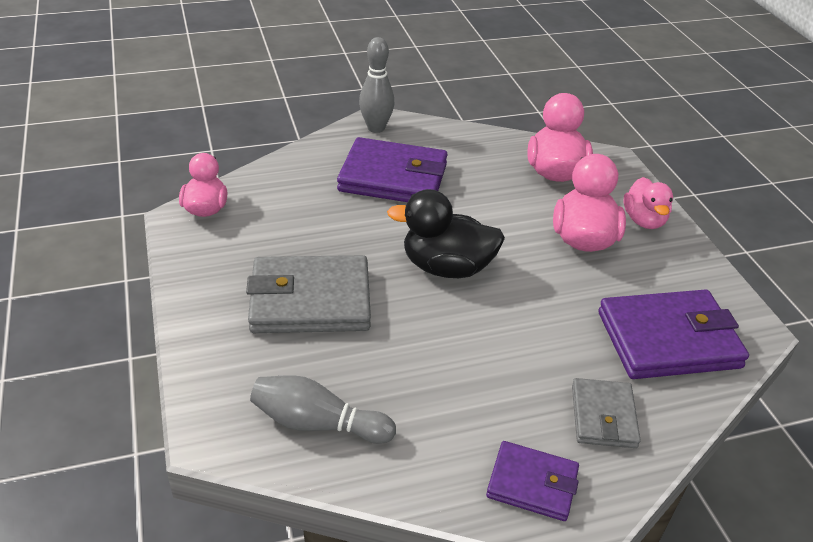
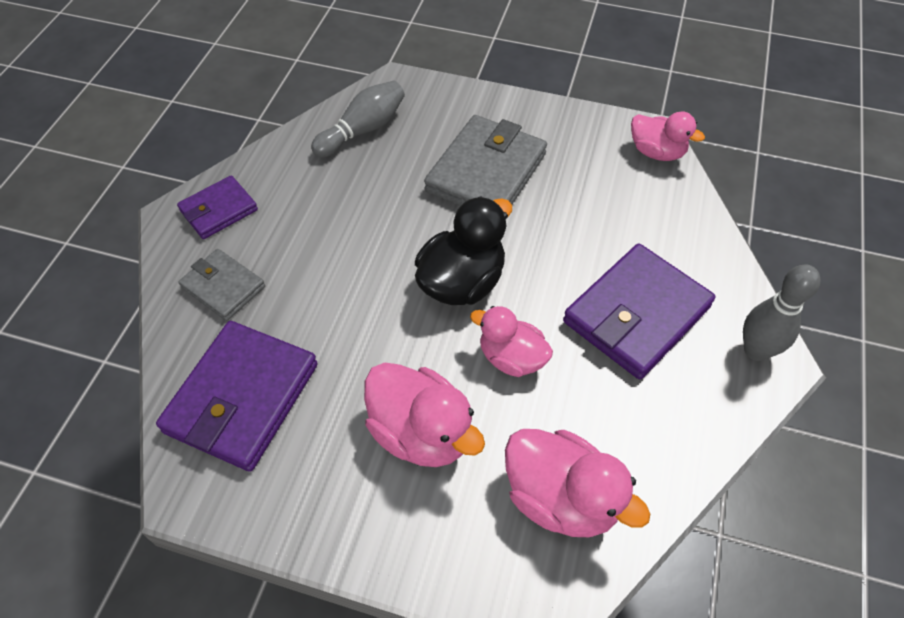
camera: 125 degrees right, 15 degrees up
(644, 220) = (406, 529): pink duck -> pink duck (511, 358)

